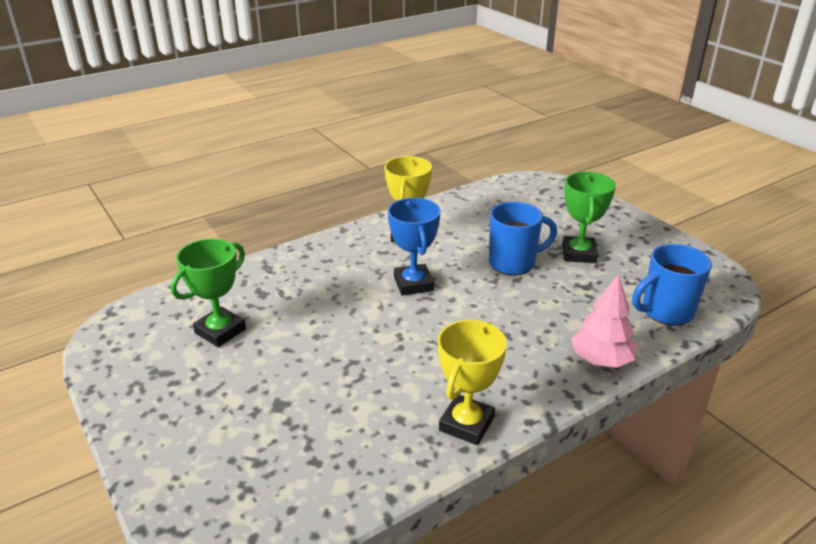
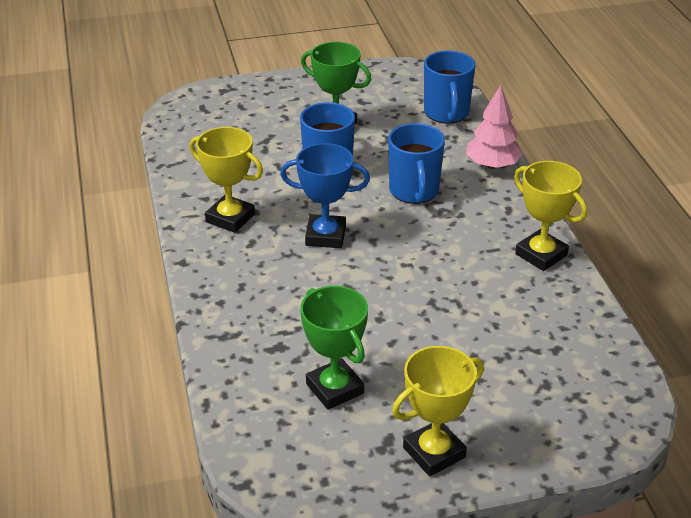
camera: 70 degrees left, 5 degrees up
(152, 402) = (434, 452): none -> yellow trophy
(513, 318) = (414, 192): none -> blue mug

